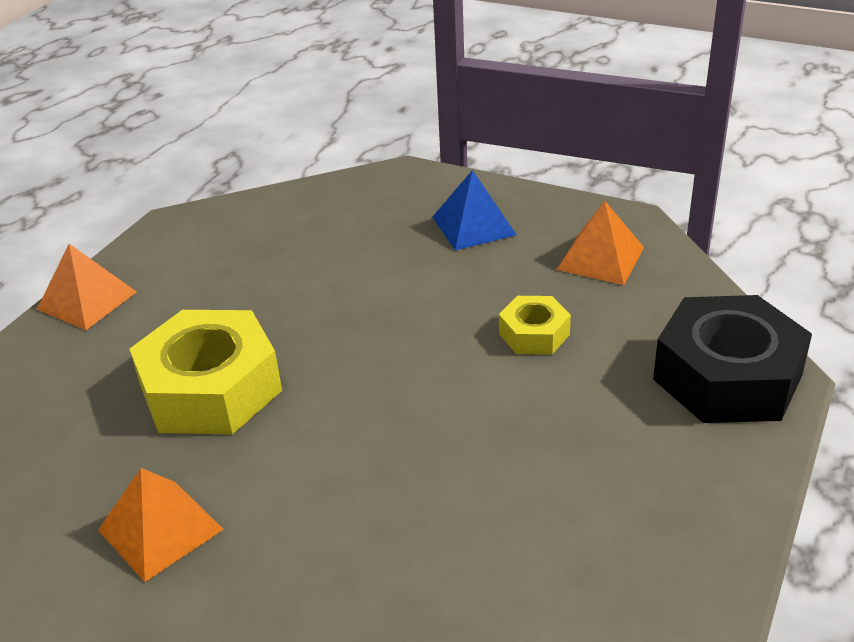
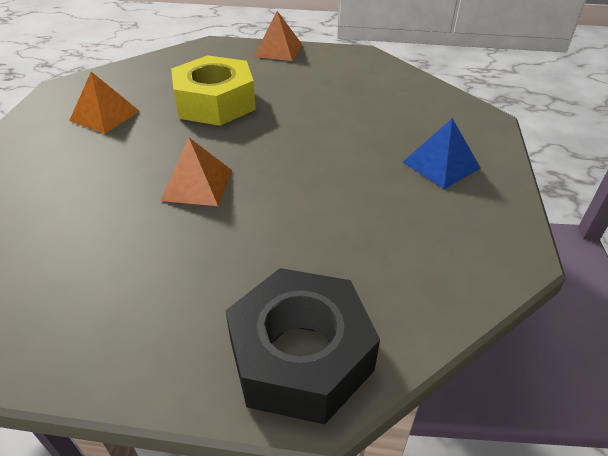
camera: 70 degrees right, 5 degrees up
(534, 334) = (315, 220): yellow nut -> none
(600, 258) = (441, 243): orange pyramid -> orange pyramid (197, 185)

